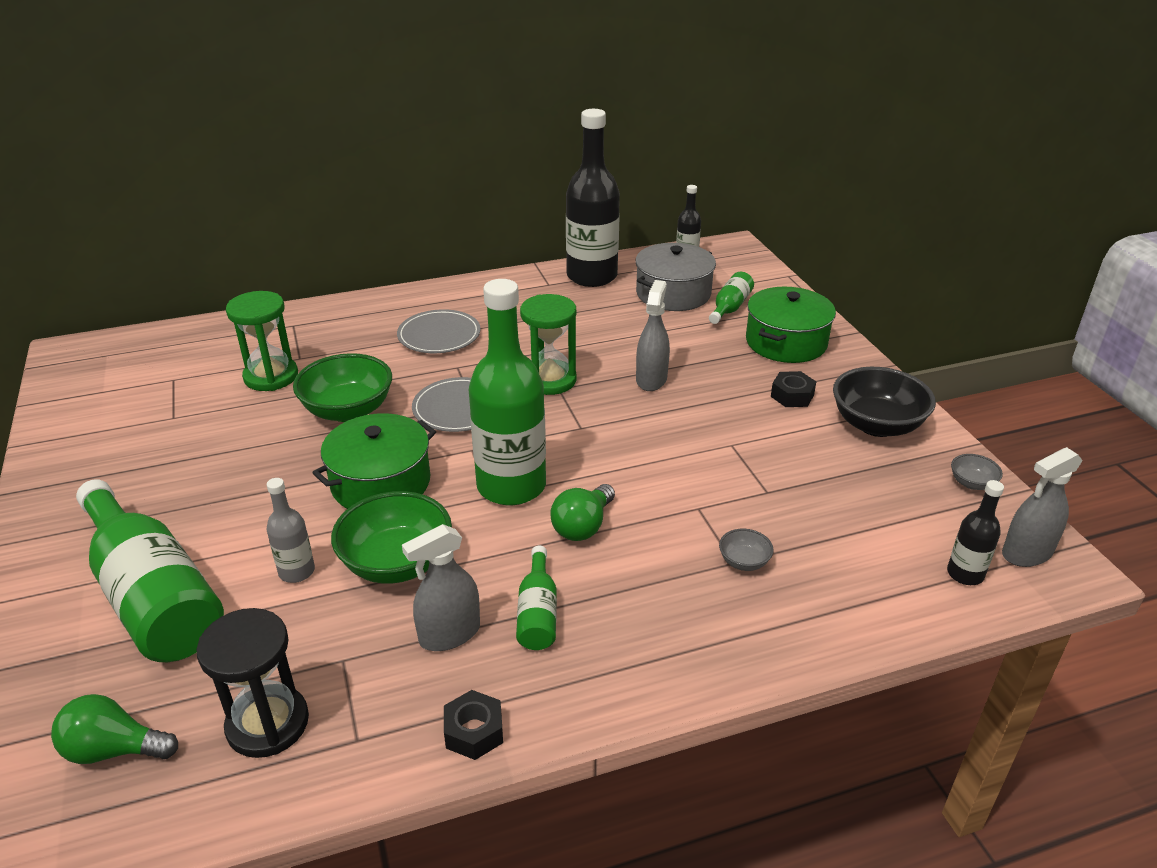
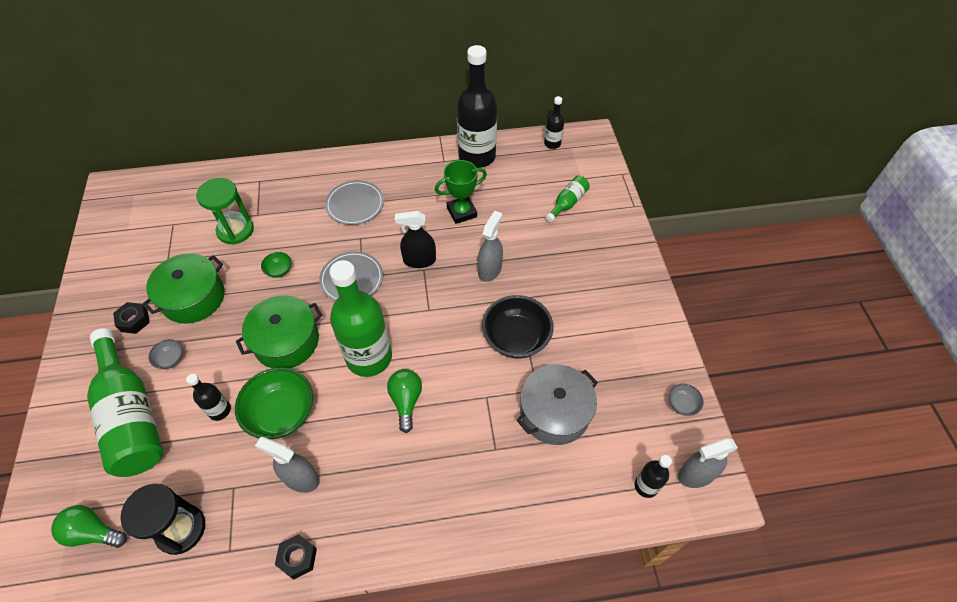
camera: 10 degrees right, 20 degrees up
(297, 571) = (219, 410): grey bottle -> black bottle
(348, 410) = (279, 270): green bowl -> green bowl, size x0.46
(449, 634) = (301, 478): grey spray bottle -> grey spray bottle turned 45 degrees clockwise
(537, 613) = (358, 471): green bottle -> none
(549, 380) = (419, 260): green hourglass -> black spray bottle
(583, 526) = (406, 401): green light bulb -> green light bulb turned 135 degrees clockwise
(591, 329) = (461, 212): none -> green trophy
(673, 293) = (530, 182): grey pot -> grey pot (554, 412)
(744, 561) = (502, 450): grey bowl -> grey bowl (170, 359)
(786, 342) = (597, 245): green pot -> green pot (193, 298)
(792, 396) = (584, 300): black nut -> black nut (134, 321)
(876, 425) = (634, 338): black bowl -> black bowl (516, 338)

